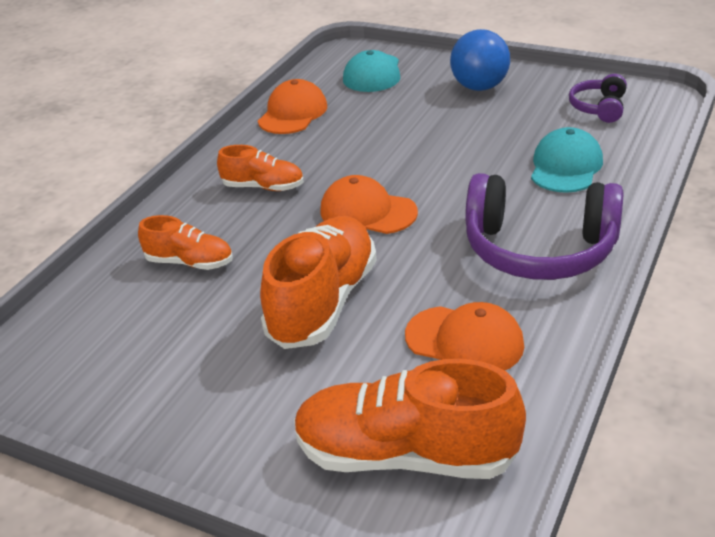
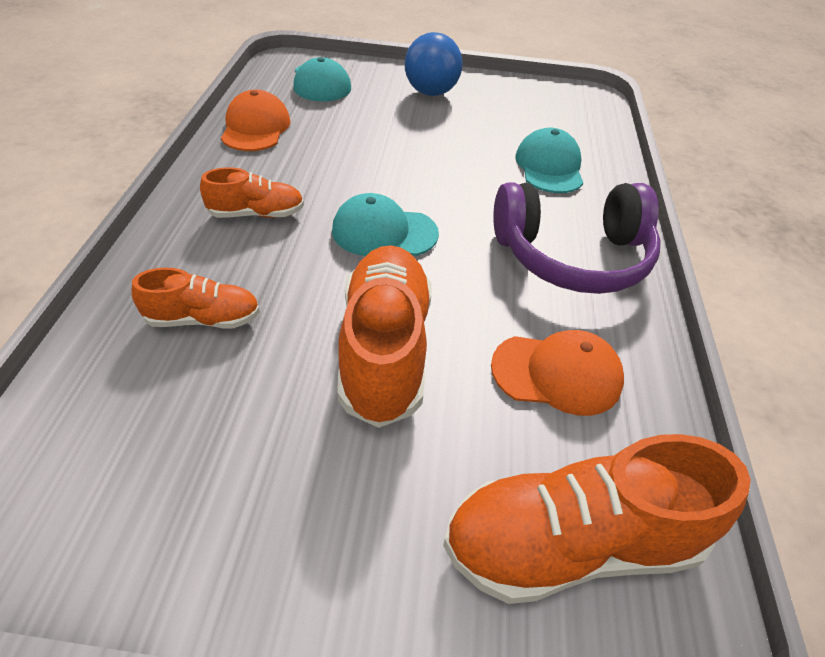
camera: 25 degrees left, 10 degrees up
(367, 212) = (384, 232): orange cap -> turquoise cap
(599, 108) = (546, 108): purple headphones -> none

